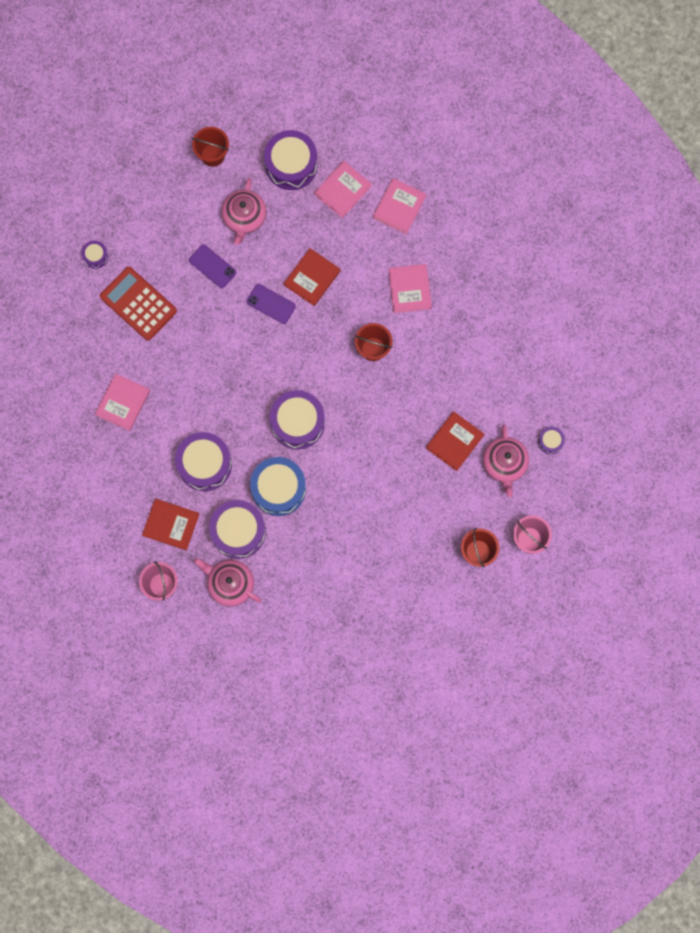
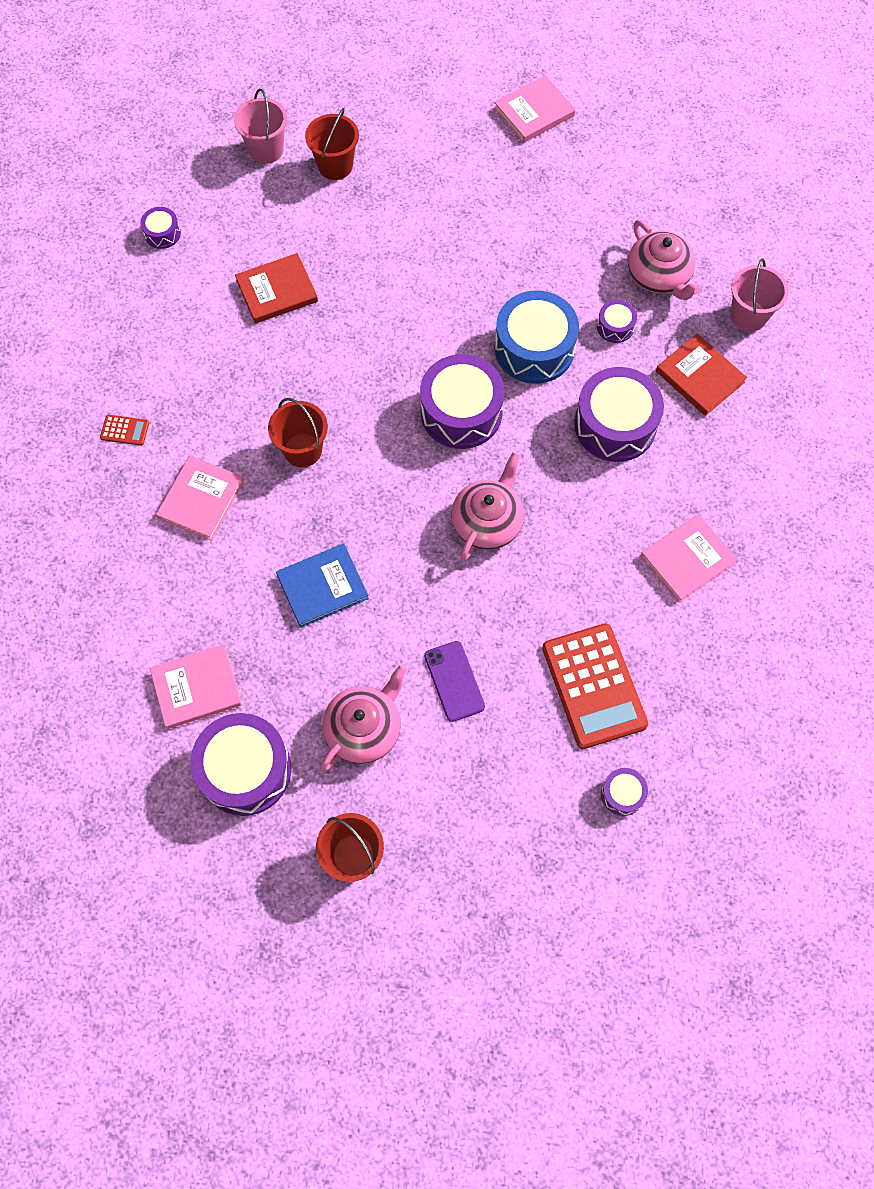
camera: 150 degrees left, 10 degrees down
(238, 531) = (615, 327): purple drum -> purple drum, size x0.47
(271, 304) = (402, 582): purple phone -> none
(312, 278) = (322, 587): red book -> blue book
(399, 207) = (135, 618): pink book -> pink book (534, 112)
(480, 305) = (124, 430): none -> red calculator
(504, 463) = (234, 238): pink teapot -> pink teapot (487, 521)

